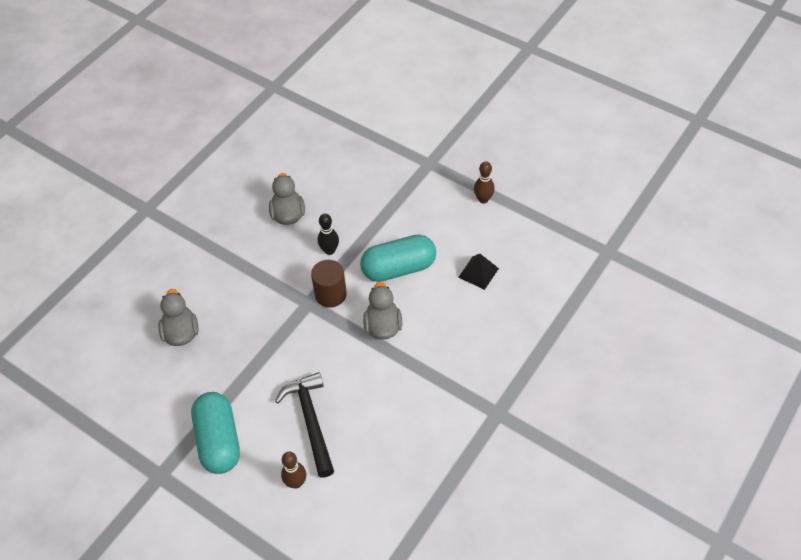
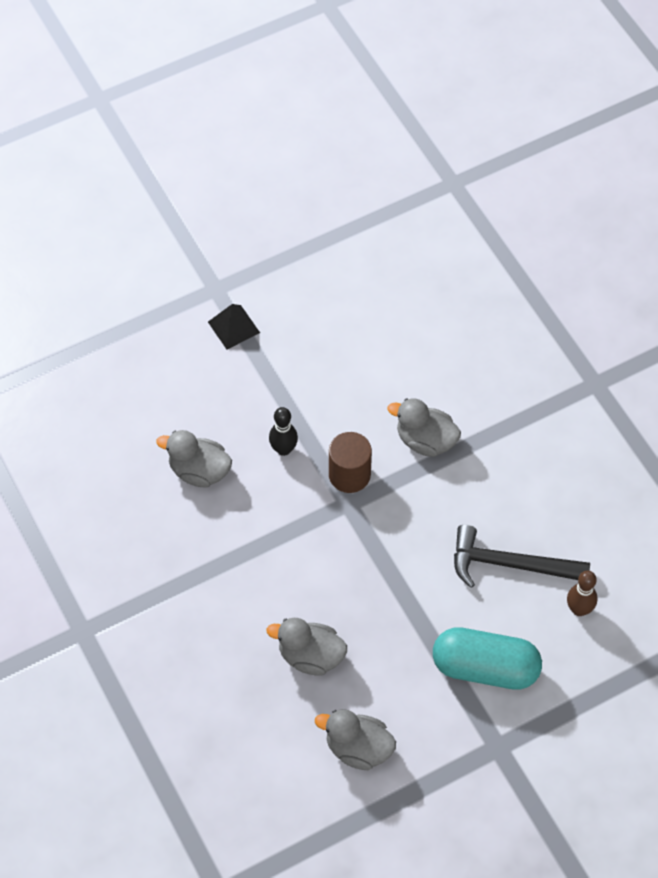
camera: 65 degrees left, 5 degrees up
(124, 389) = (358, 748): none -> grey duck
(398, 268) = (354, 390): turquoise capsule -> none
(478, 272) = (408, 315): black pyramid -> black pyramid (233, 327)
(483, 199) = (307, 261): brown bowling pin -> none

